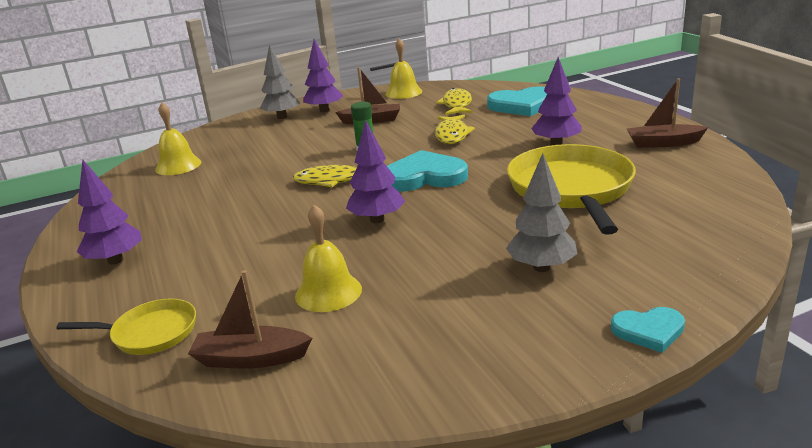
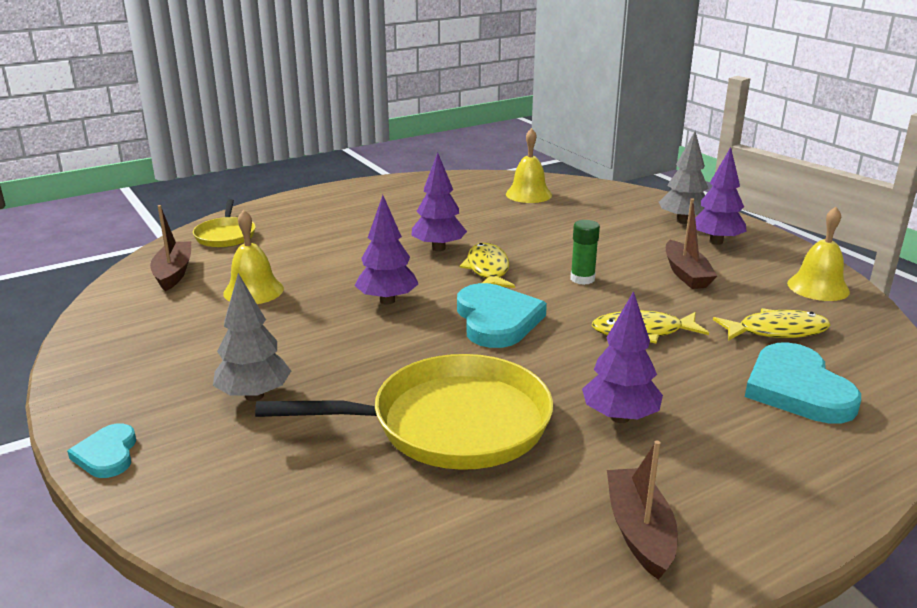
camera: 80 degrees right, 0 degrees up
(116, 260) = (338, 205): purple tree -> purple tree (438, 248)

